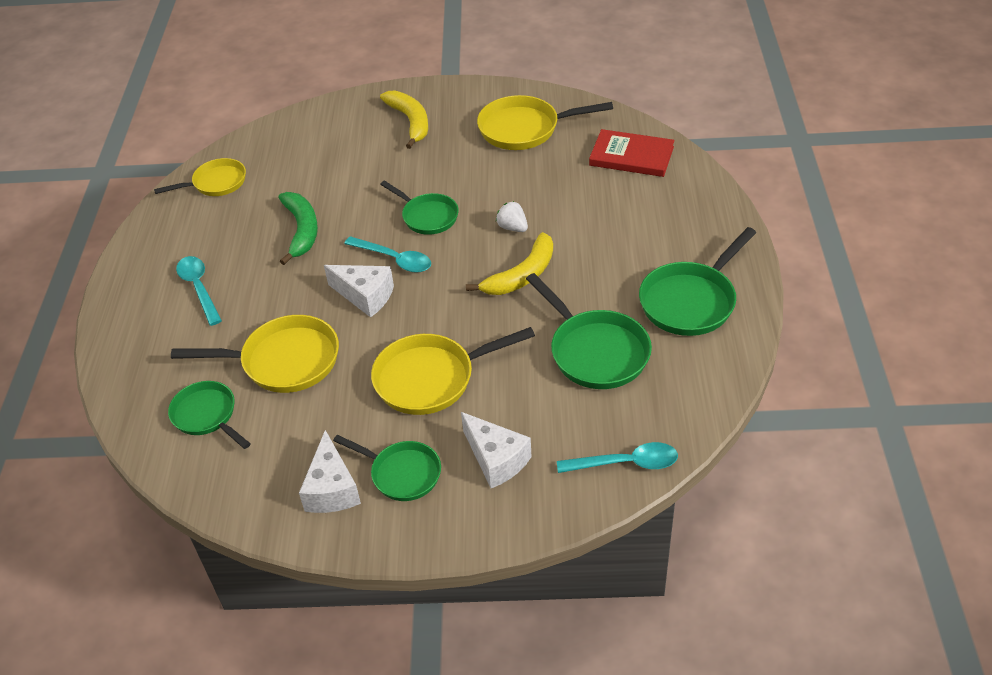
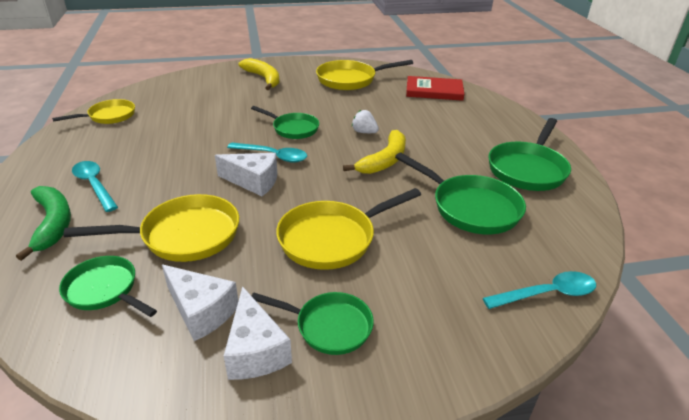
camera: 15 degrees left, 10 degrees down
(301, 231) = (188, 142): green banana -> green banana (53, 224)
(496, 459) = (421, 303): white cheese -> white cheese (201, 311)

